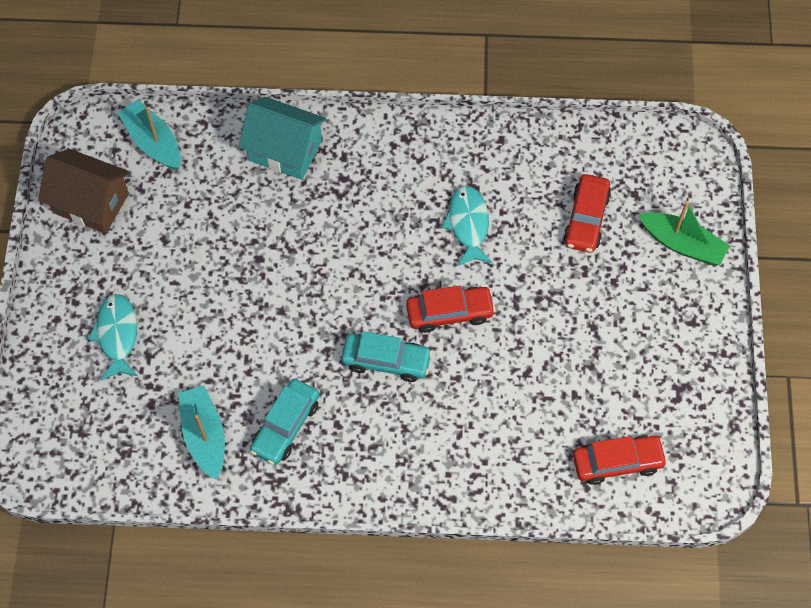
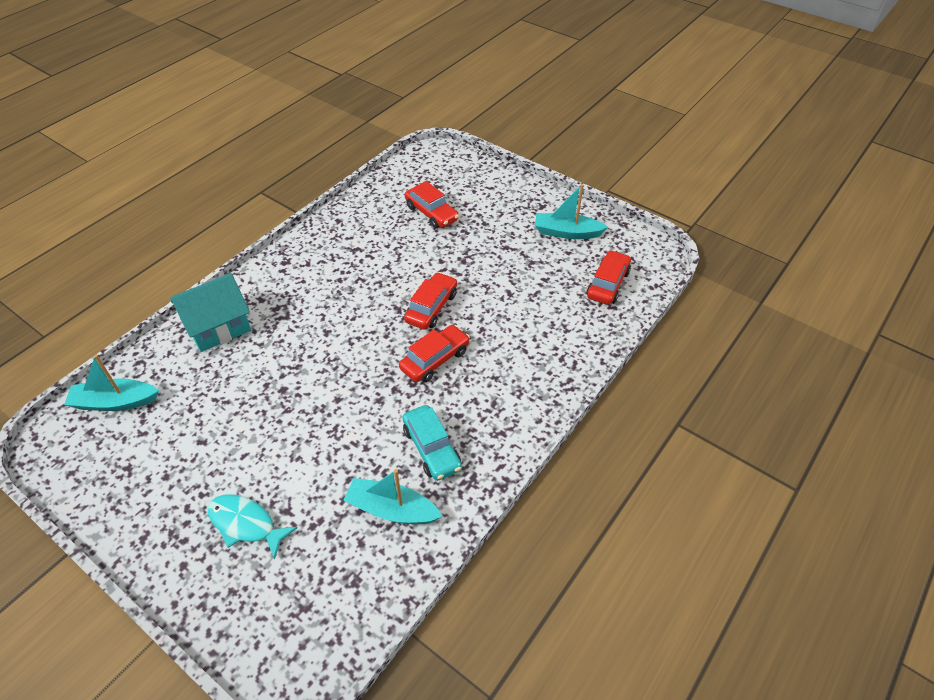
camera: 55 degrees left, 15 degrees down
(91, 203) = (113, 475): brown house -> none
(386, 361) = (435, 360): turquoise car -> red car
(468, 224) = (379, 265): turquoise fish -> none
(668, 374) = (566, 232): none -> turquoise boat
(682, 244) = (488, 184): green boat -> none

